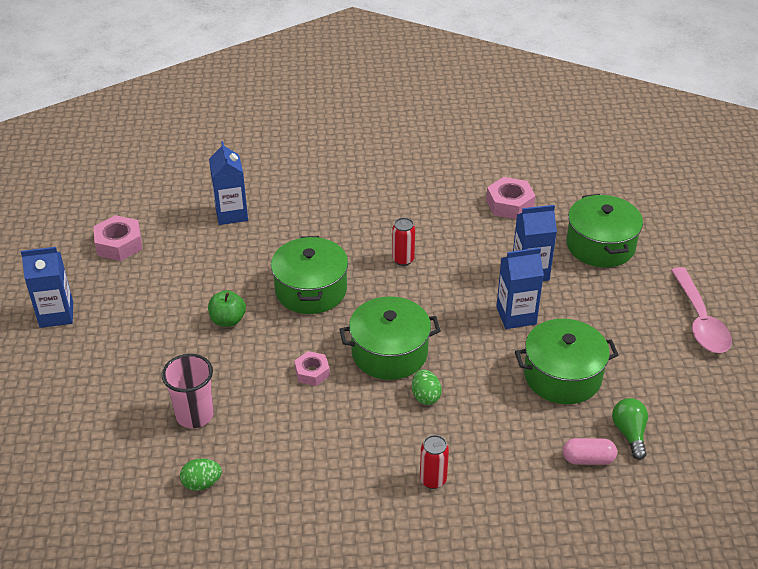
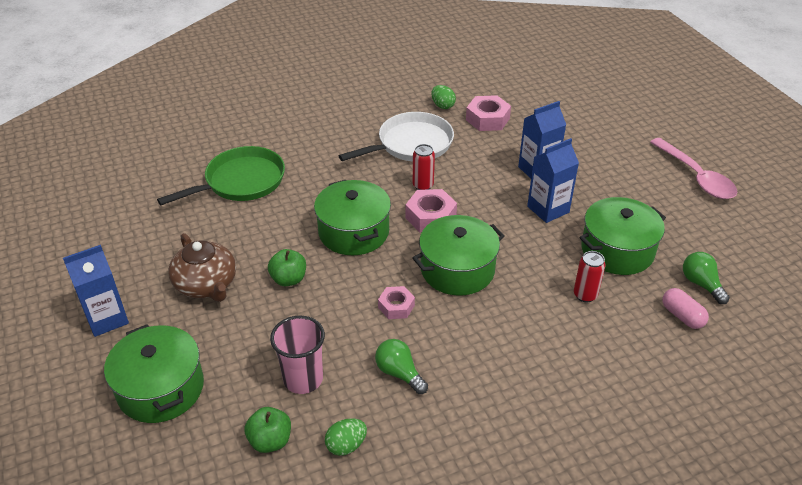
camera: 20 degrees left, 0 degrees up
(119, 244) = (141, 235): pink nut -> pink nut (430, 217)
(140, 460) = (270, 441): none -> green apple
(153, 306) = (206, 285): none -> brown teapot
(231, 214) = (241, 182): blue carton -> green pan
(281, 434) = (399, 373): none -> green light bulb
(415, 213) = (411, 144): none -> white pan
(425, 396) = (512, 300): green egg -> green egg (442, 106)
(433, 480) = (563, 374): red can -> red can (585, 295)
(588, 459) = (682, 316): pink capsule -> pink capsule turned 75 degrees clockwise
(600, 245) = (581, 135): green pot -> green pot (161, 388)

